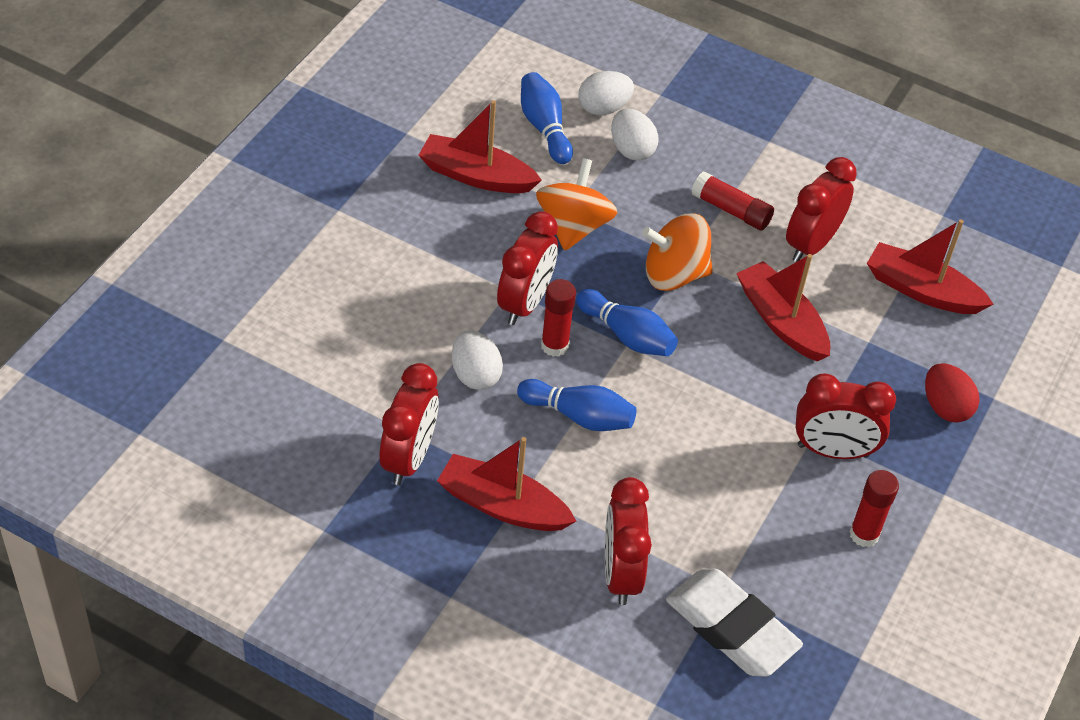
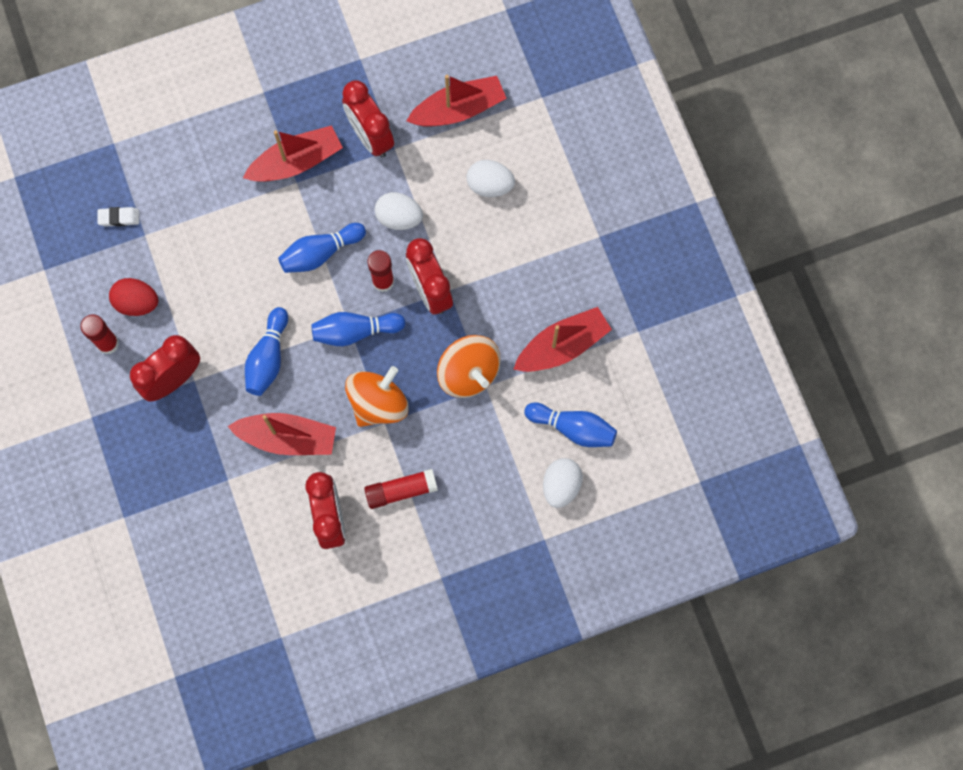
camera: 135 degrees right, 25 degrees up
(620, 573) = (201, 189): red clock -> none
(631, 150) = (507, 471): white egg -> white egg (490, 185)
(727, 387) = (268, 358): none -> blue bowling pin
(731, 628) = (119, 218): white eraser -> white eraser, size x0.43
(921, 290) = (235, 555): red boat -> red boat (458, 109)
(945, 407) = (143, 479): red egg -> red egg (137, 302)

